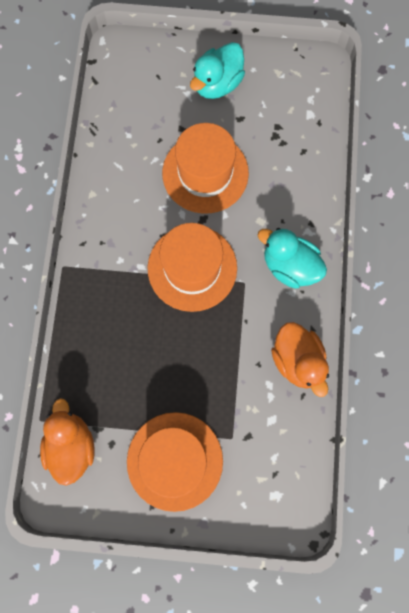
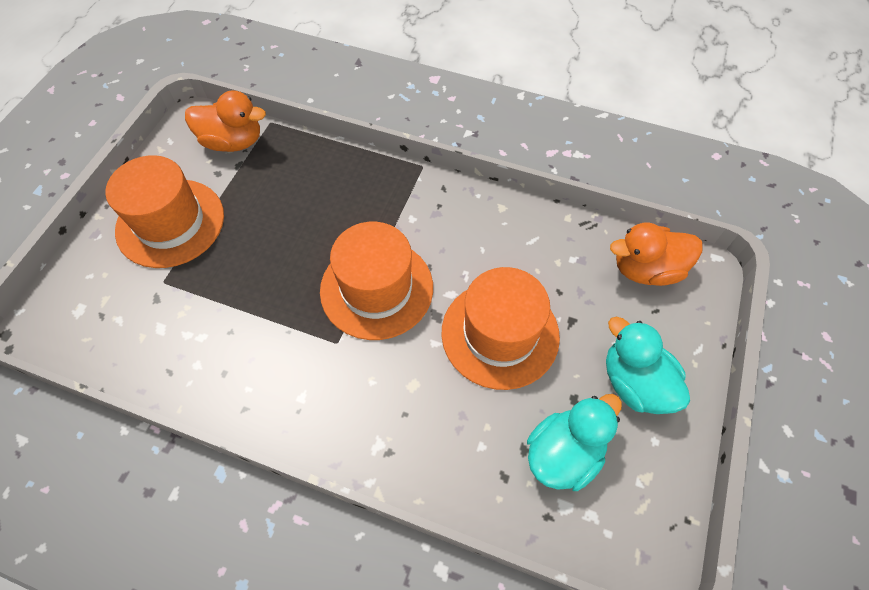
camera: 105 degrees right, 15 degrees down
(289, 266) = (338, 405): turquoise duck -> turquoise duck (564, 453)
(297, 360) = (213, 378): orange duck -> orange duck (646, 269)

